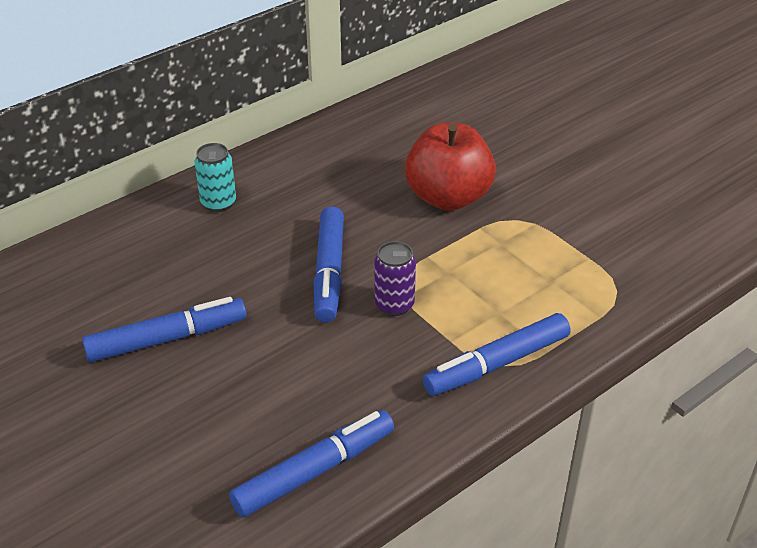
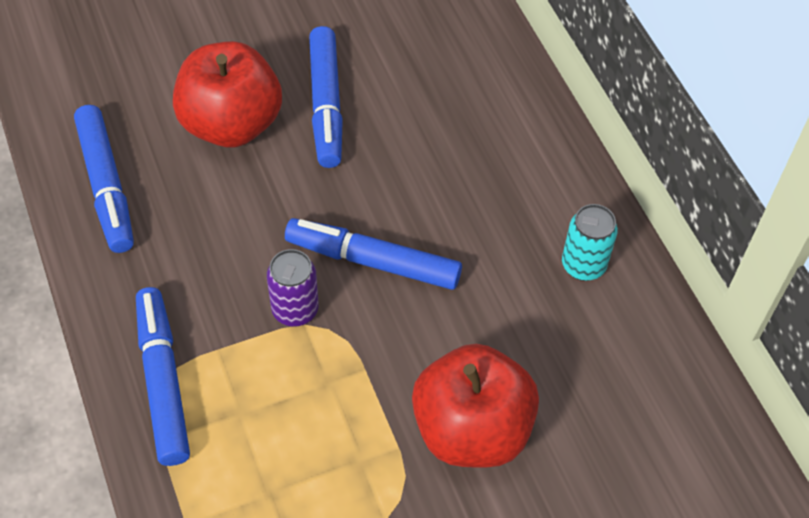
camera: 105 degrees right, 15 degrees up
(208, 399) = (231, 124): none -> red apple
(218, 203) = (534, 181): turquoise can -> turquoise can (583, 265)

